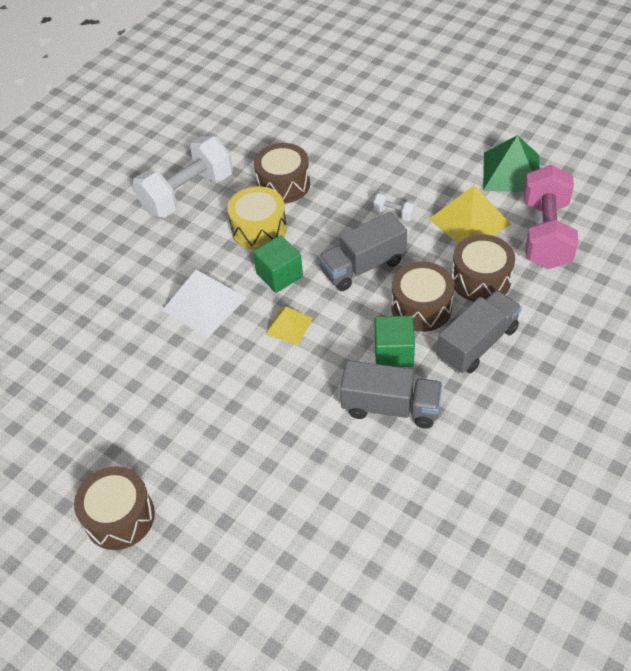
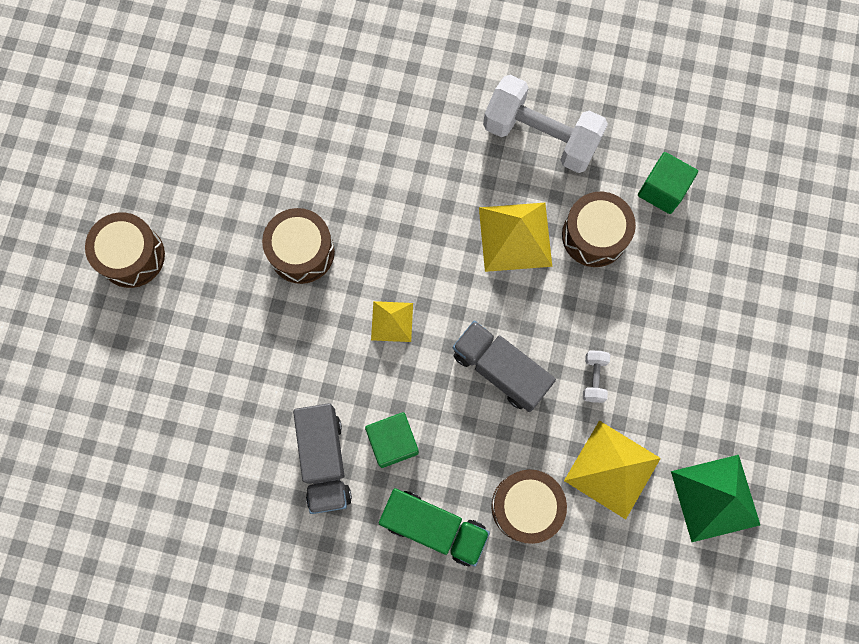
camera: 65 degrees right, 25 degrees up
(204, 304) = (392, 223): white pyramid -> none
(259, 229) = (515, 236): yellow drum -> yellow pyramid
(279, 275) = (457, 285): green cube -> green cube (662, 190)
(421, 307) = (463, 452): brown drum -> brown drum (301, 252)
(477, 343) = (434, 527): grey truck -> green truck
(545, 234) = (623, 564): pink dumbbell -> none

